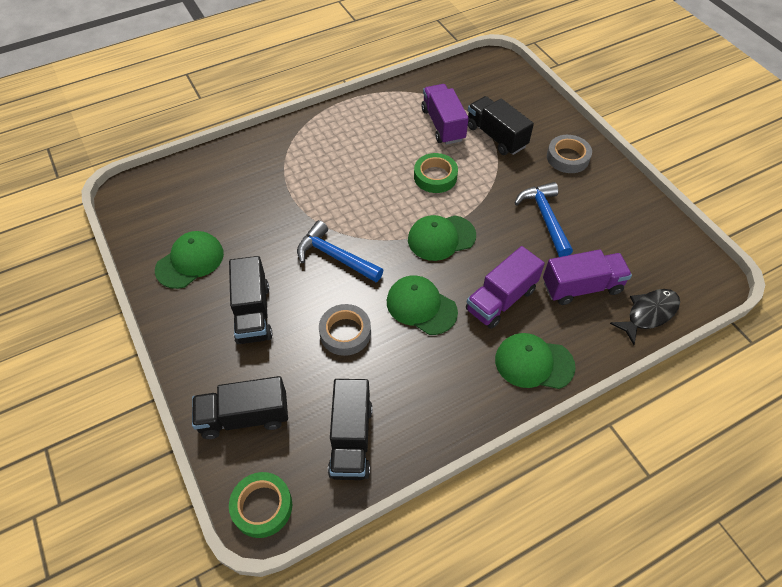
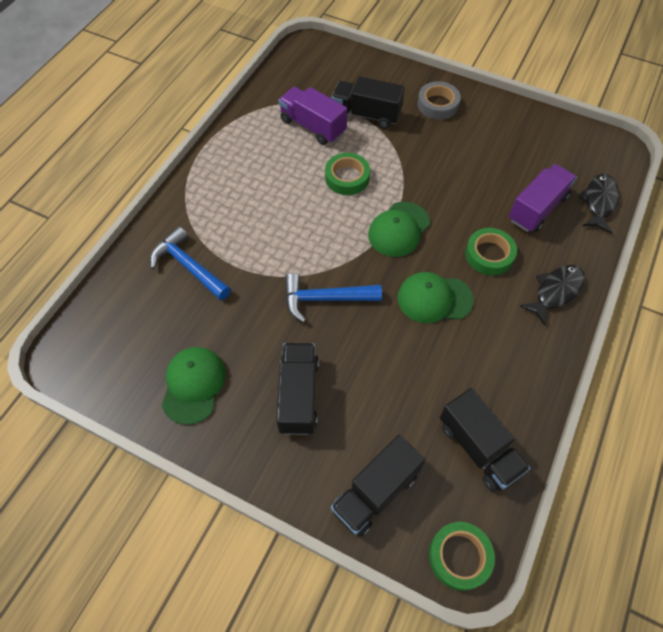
camera: 35 degrees left, 5 degrees up
(253, 313) = (298, 395): black truck -> black truck turned 135 degrees counterclockwise
(345, 333) = (393, 361): grey tape -> none
(501, 299) = (489, 255): purple truck -> green tape
(534, 363) = (555, 292): green cap -> black fish
(545, 218) = (464, 166): blue hammer -> blue hammer (189, 266)

